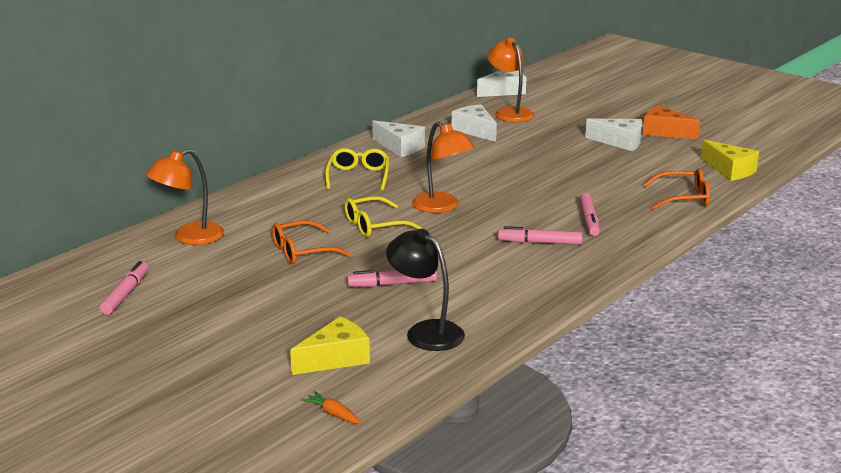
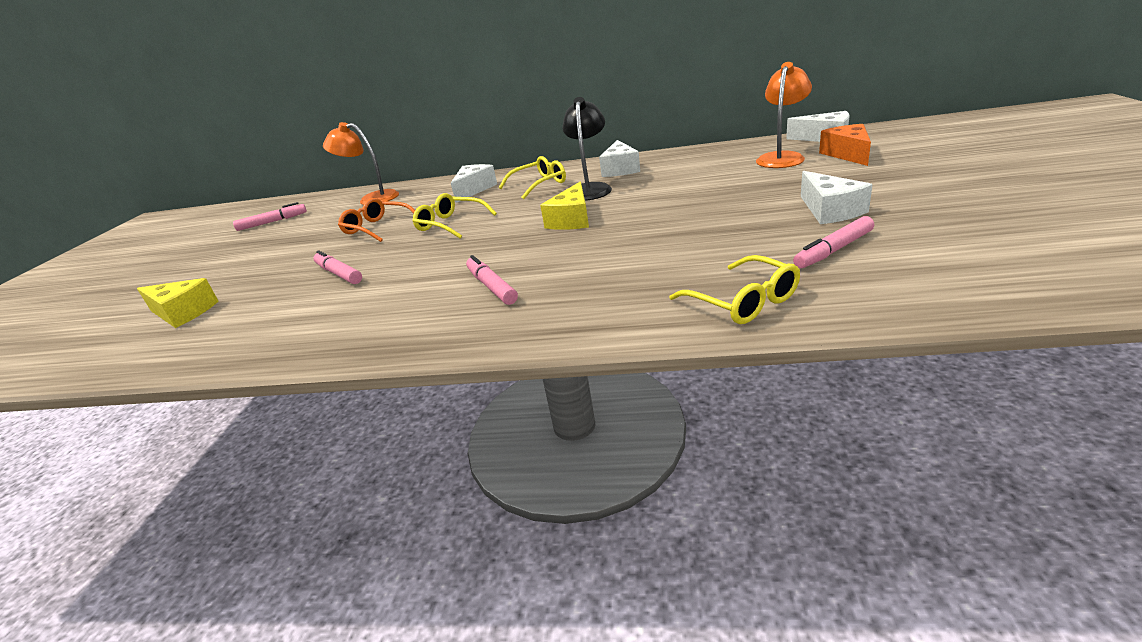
camera: 60 degrees right, 5 degrees up
(333, 414) = (75, 353): orange carrot -> none
(426, 331) = (246, 323): black lamp -> black lamp (590, 189)
(442, 207) = (520, 225): orange lamp -> none
(475, 131) = (709, 168): white cheese -> white cheese (474, 190)
(589, 220) = (583, 283): pink marker -> pink marker (834, 250)
(664, 132) = (922, 213): orange cheese -> orange cheese (848, 154)
(683, 198) = (742, 301): orange glasses -> yellow glasses
(730, 170) = (907, 290): yellow cheese -> yellow cheese (572, 220)

